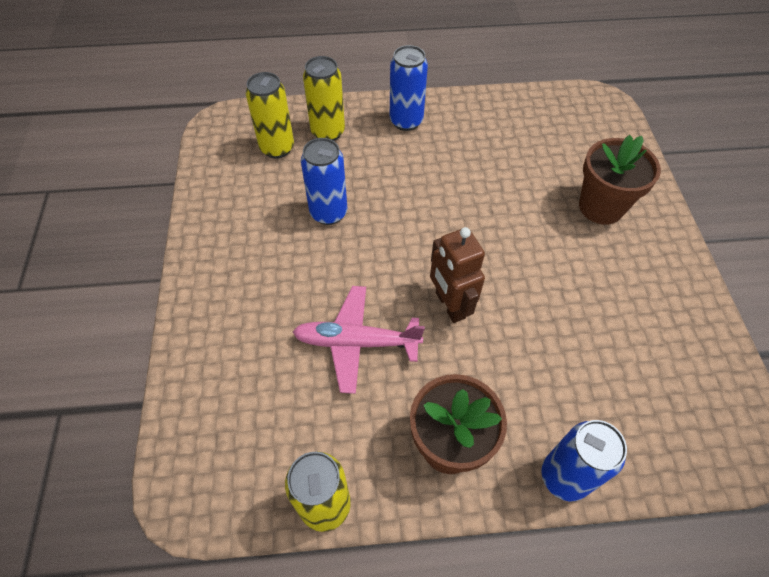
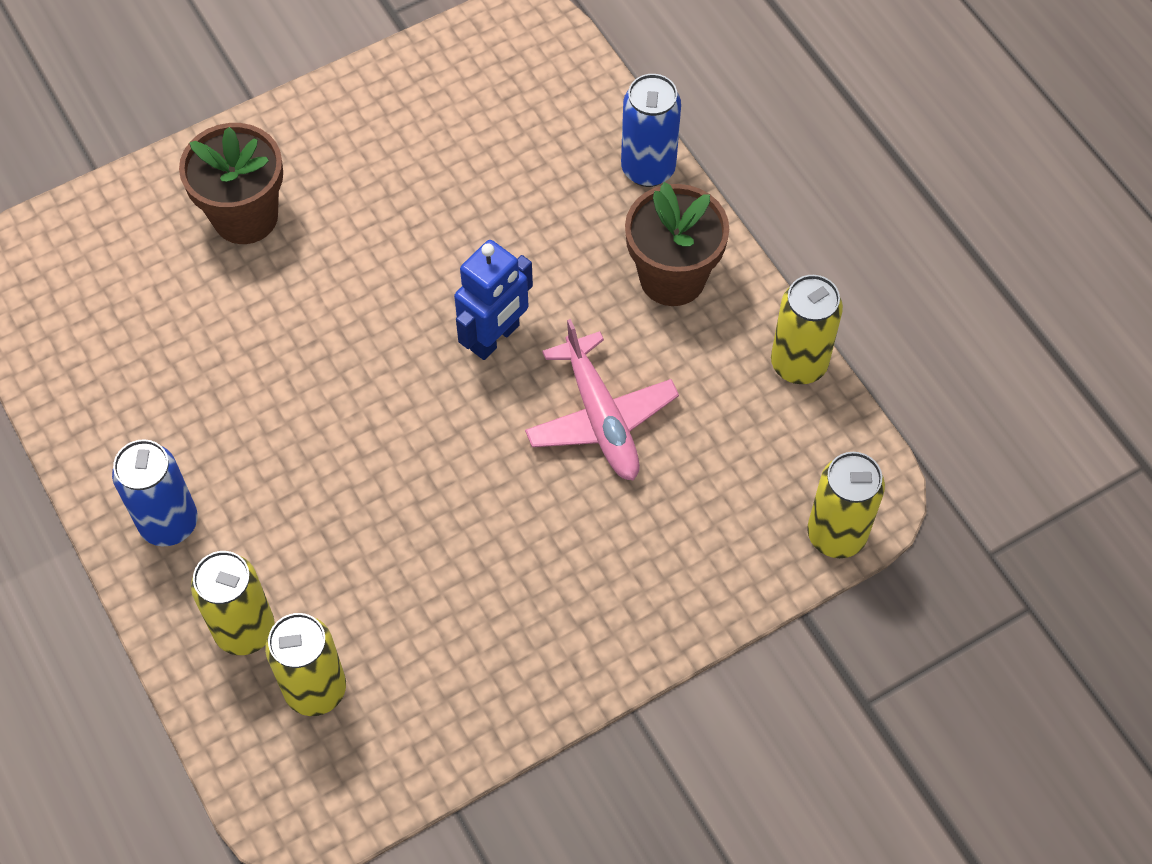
camera: 115 degrees left, 5 degrees up
(176, 455) = (836, 534): none -> yellow can
(328, 213) = (414, 546): blue can -> none
(449, 305) = (495, 338): brown robot -> blue robot

